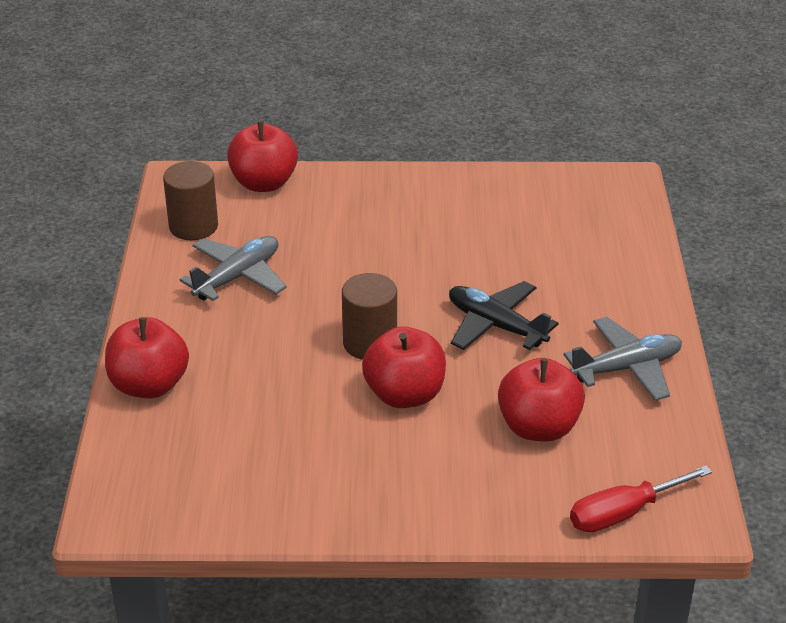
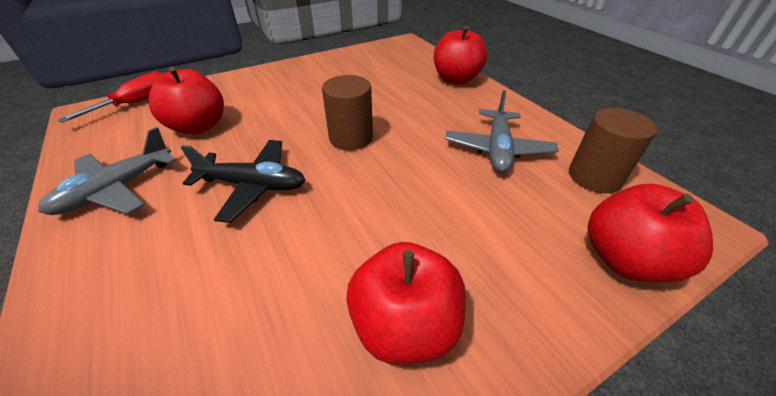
camera: 150 degrees right, 5 degrees up
(404, 395) = (303, 117): red apple -> red apple (405, 325)

